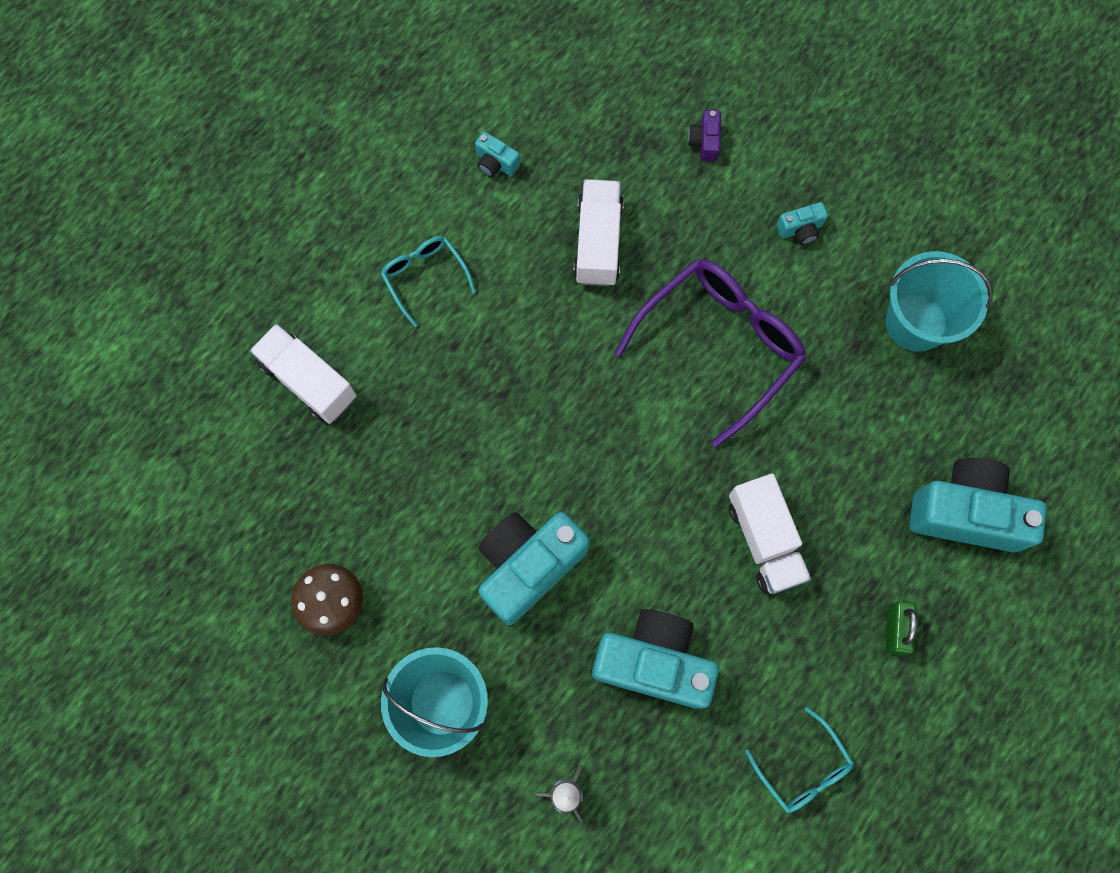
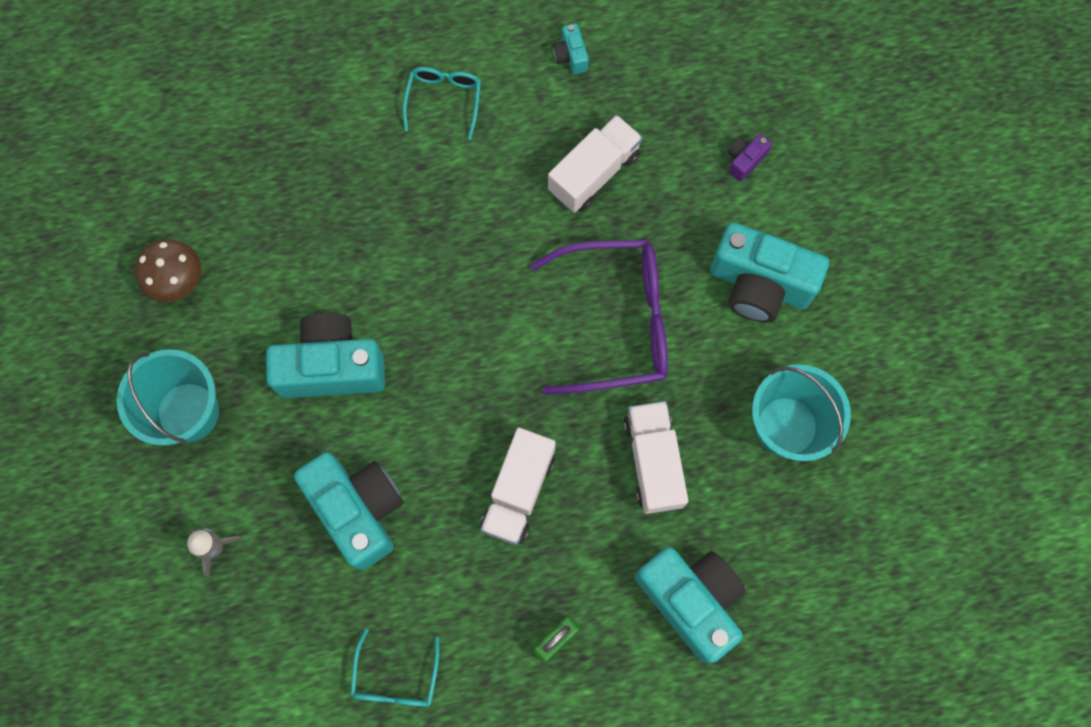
camera: 40 degrees right, 0 degrees up
(309, 381) = (297, 111): white truck -> white truck (653, 461)
(800, 229) = (759, 284): turquoise camera -> turquoise camera, size x2.31

